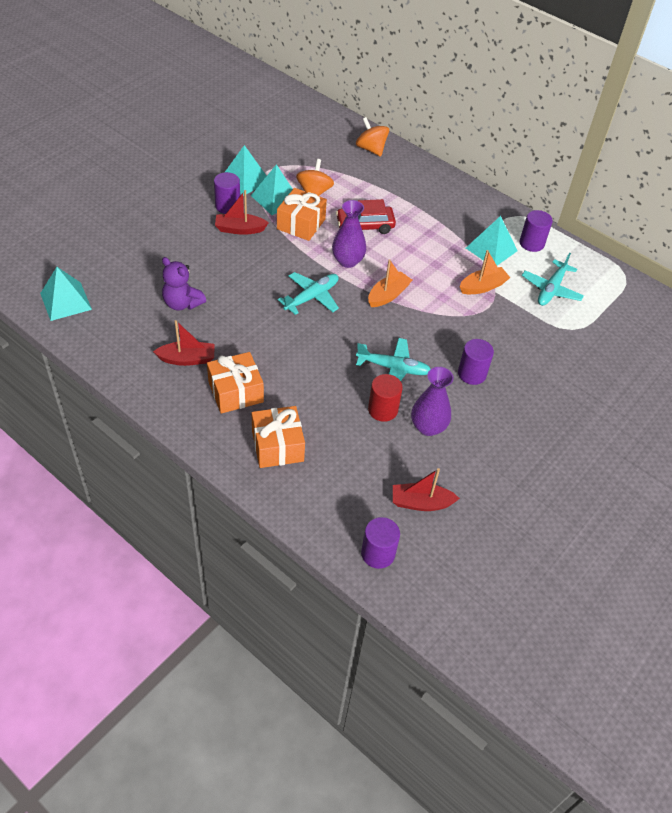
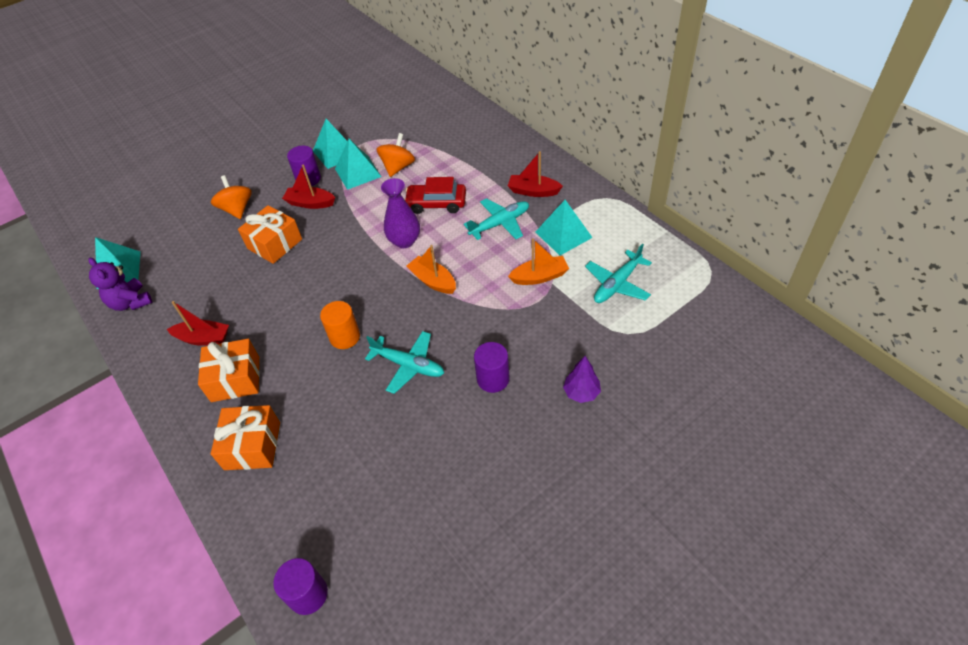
camera: 20 degrees right, 0 degrees up
(182, 303) = (224, 278): purple teddy bear -> purple teddy bear (131, 302)
(301, 224) = (372, 200): orange gift -> orange gift (274, 244)
(312, 297) = (353, 279): turquoise plane -> turquoise plane (500, 224)
(325, 348) = (345, 337): none -> orange cylinder
(371, 149) = (472, 123): orange spinning top -> orange spinning top (237, 209)
(383, 410) = (379, 414): red cylinder -> none
(388, 295) = (433, 281): orange boat -> orange boat turned 105 degrees counterclockwise
(421, 503) = (380, 535): red boat -> red boat (533, 191)
(428, 427) = (421, 440): purple vase -> none
(531, 243) = (611, 229): purple cylinder -> none
(549, 379) = (581, 393): none -> purple tree

